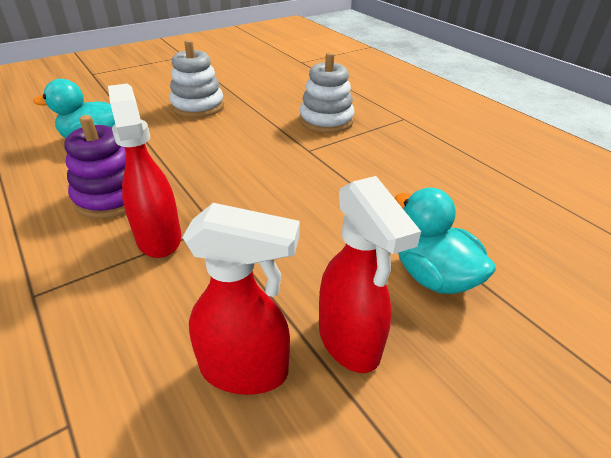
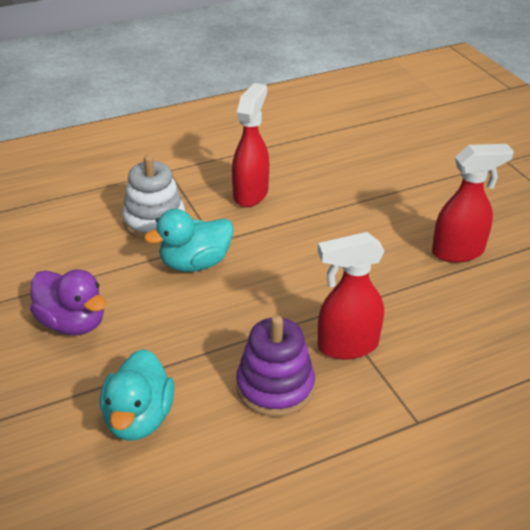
camera: 80 degrees left, 0 degrees up
(198, 106) = (72, 323): white stacking toy -> purple duck
(245, 370) = (483, 298): red spray bottle -> red spray bottle (251, 194)
(433, 276) = (401, 206): turquoise duck -> turquoise duck (195, 263)

